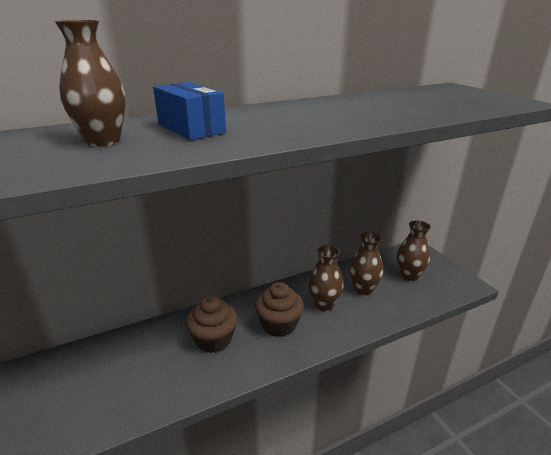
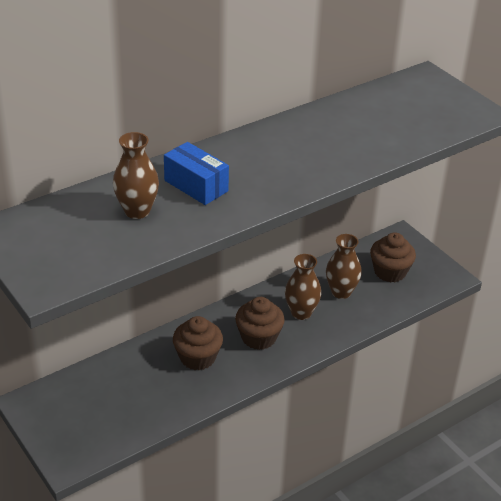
camera: 10 degrees left, 10 degrees up
(409, 276) = (390, 272): brown vase -> brown cupcake

